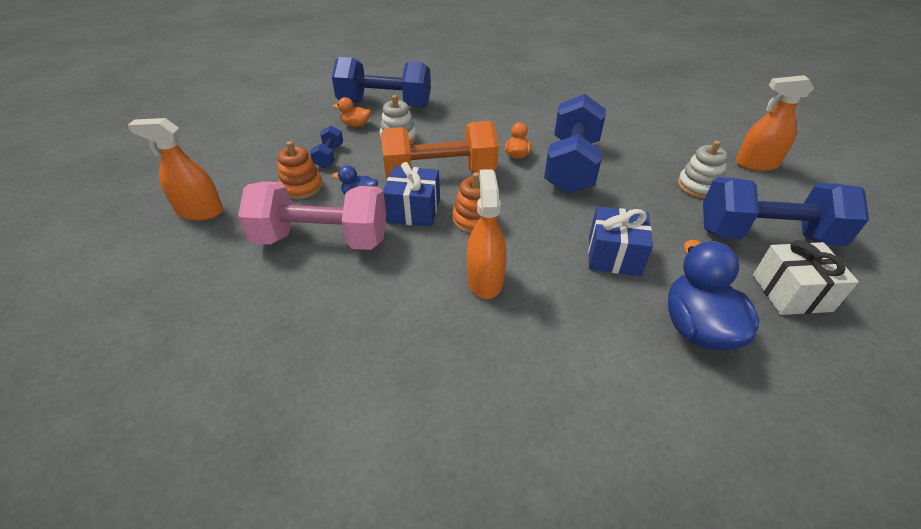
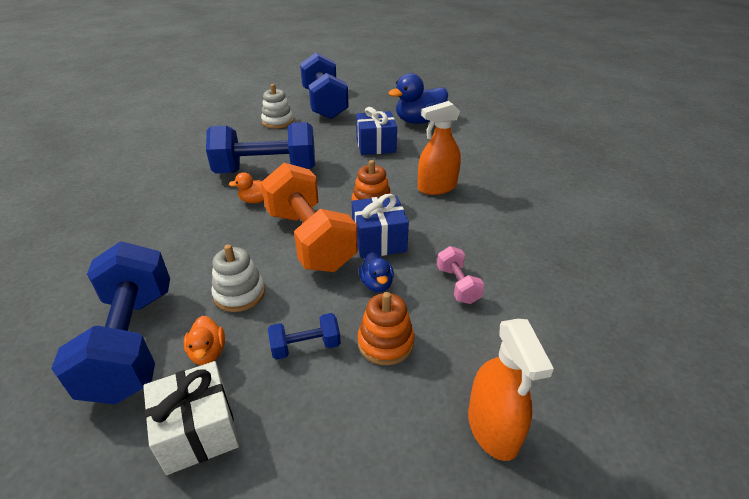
camera: 110 degrees left, 5 degrees down
(322, 239) = (457, 285): pink dumbbell -> pink dumbbell, size x0.44
(756, 164) = (239, 104): orange spray bottle -> none
(791, 292) = (372, 100): white gift -> white gift (198, 431)

